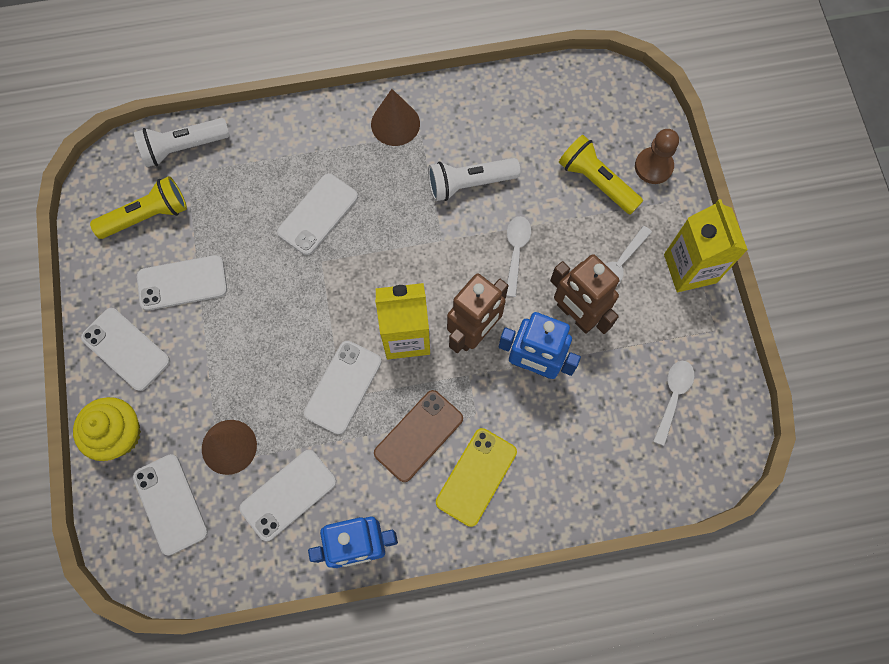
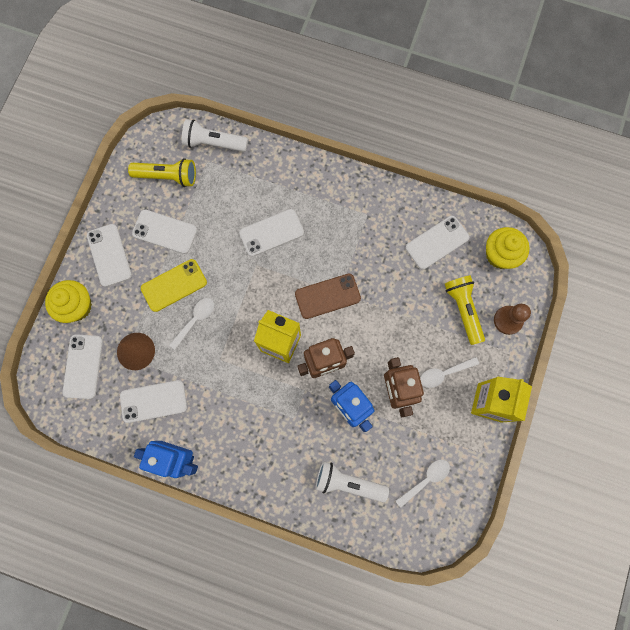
camera: 30 degrees right, 5 degrees up
(343, 387) = (224, 353): white phone -> white phone (437, 242)
(395, 124) = (355, 198): brown cone -> none
(419, 436) = (251, 411): brown phone -> brown phone (327, 296)
(469, 184) = (379, 265): white flashlight -> white flashlight (348, 482)
(476, 477) = (271, 457): yellow phone -> yellow phone (174, 285)
(516, 251) = (382, 327): white spoon -> white spoon (195, 320)
(600, 100) = (500, 255): none -> yellow cupcake

